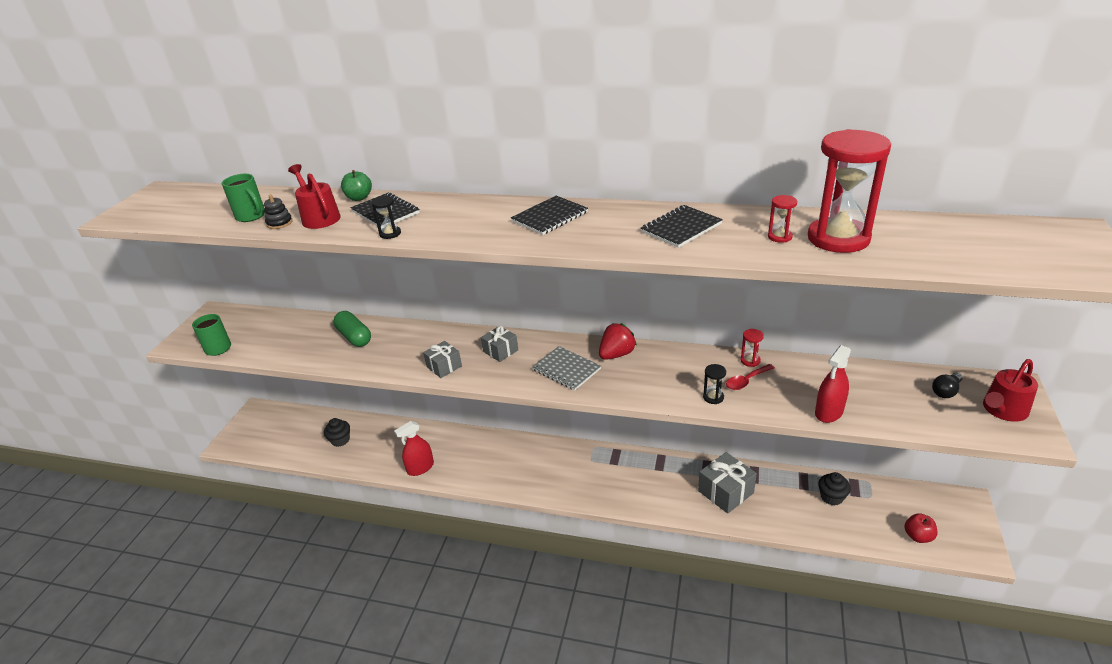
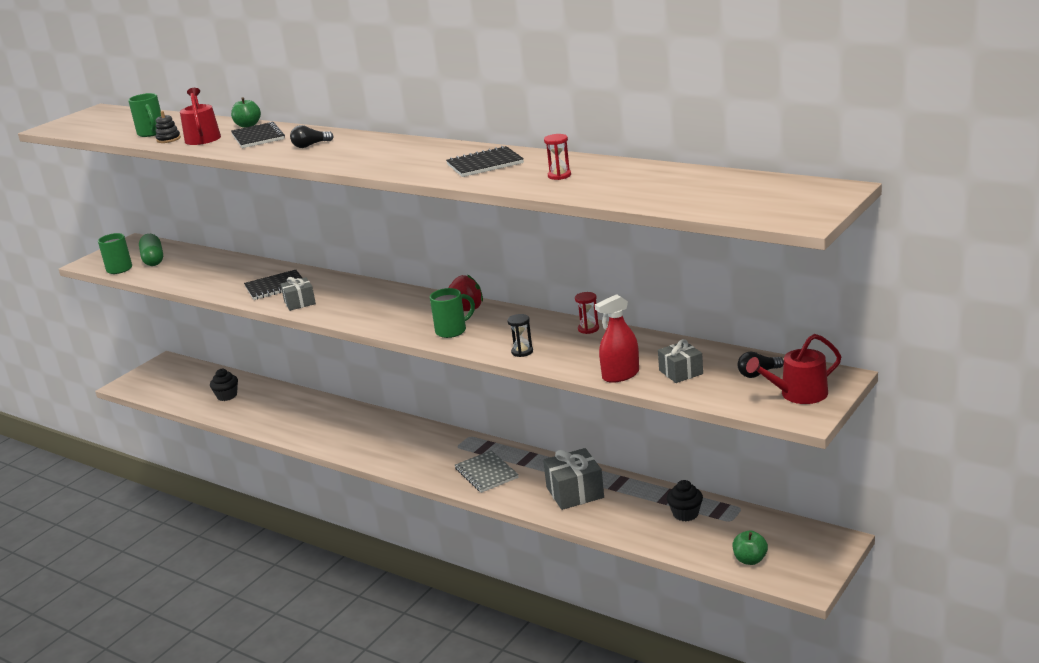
camera: 20 degrees right, 10 degrees down
(354, 337) = (239, 272): green capsule -> green capsule (153, 259)
(390, 234) = (245, 152): black hourglass -> none
(420, 468) = (286, 428): red spray bottle -> none
(458, 219) = (310, 145): none -> black light bulb
(500, 351) = (360, 296): grey gift -> grey gift (681, 372)
(549, 217) = (386, 149): black notebook -> black notebook (275, 286)
(566, 369) = (407, 316): grey notebook -> grey notebook (486, 473)
(625, 381) = (452, 331): none -> green mug
(746, 381) = (567, 343): red spoon -> none
(838, 238) = (608, 180): red hourglass -> none
(918, 536) = (750, 560): red apple -> green apple

